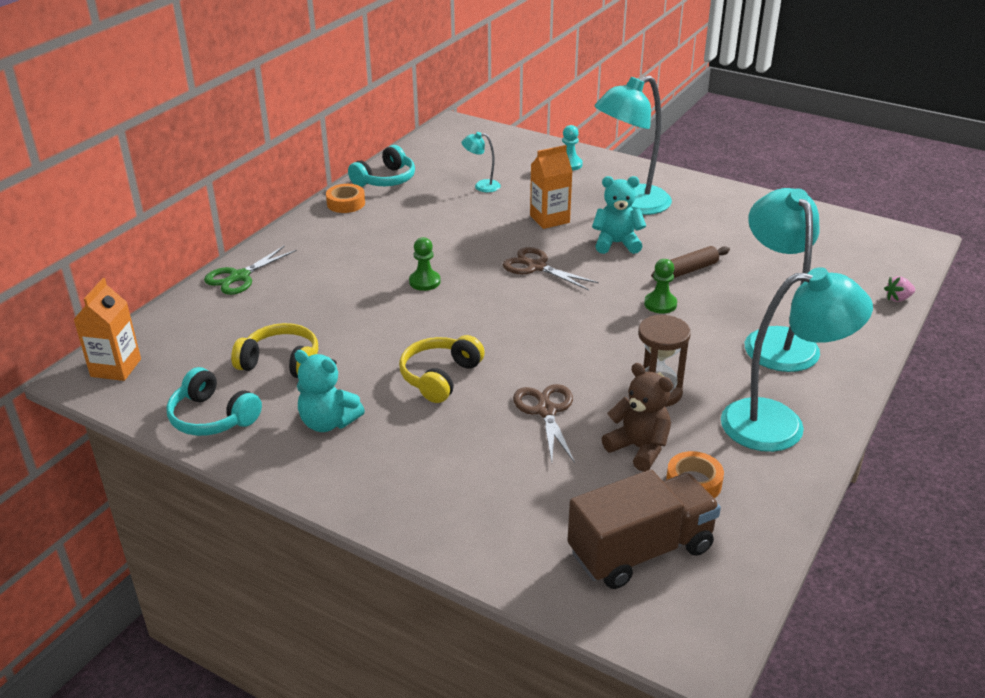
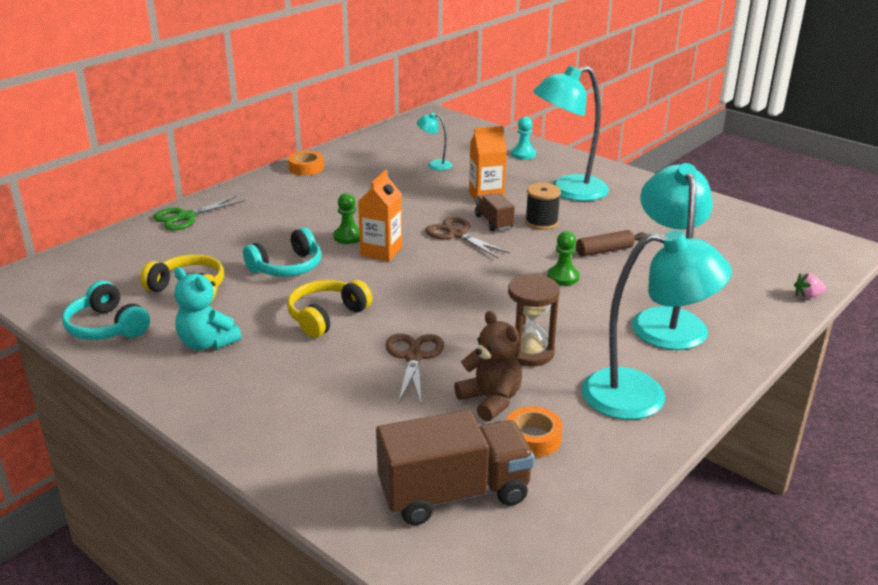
camera: 10 degrees right, 5 degrees down
(116, 368) = (44, 278): orange carton -> orange carton (381, 251)
(385, 180) = (350, 152): turquoise headphones -> turquoise headphones (287, 267)
(568, 248) = (493, 222): none -> brown truck
(616, 243) = (541, 222): turquoise teddy bear -> black spool

